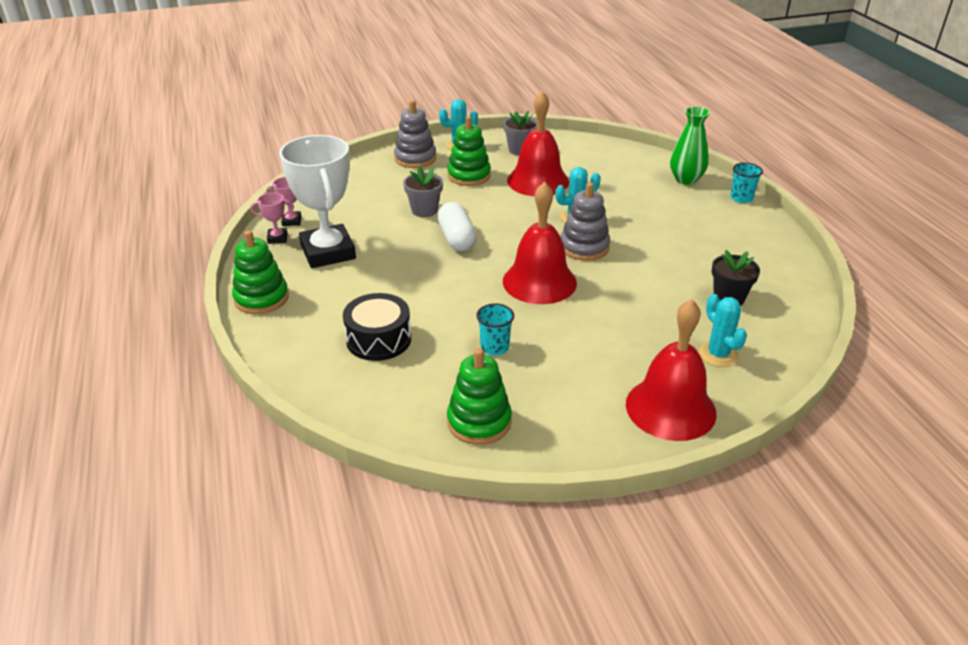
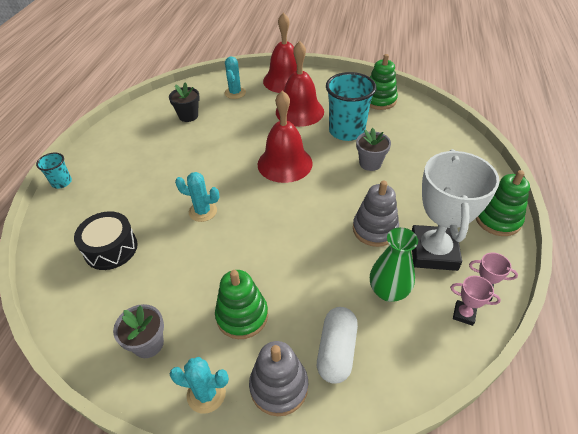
camera: 150 degrees left, 10 degrees up
(378, 339) = (415, 158): black drum -> black drum (111, 248)
(424, 210) = (322, 275): grey flower pot -> grey flower pot (370, 163)
(457, 238) = (314, 225): white capsule -> white capsule (336, 351)
(495, 347) = (346, 131): turquoise cup -> turquoise cup, size x2.01
(538, 181) = (184, 274): red bell -> red bell (299, 111)
(584, 247) = (227, 180): grey stacking toy -> grey stacking toy (375, 229)
(686, 179) = (65, 220): green vase -> green vase (388, 291)

